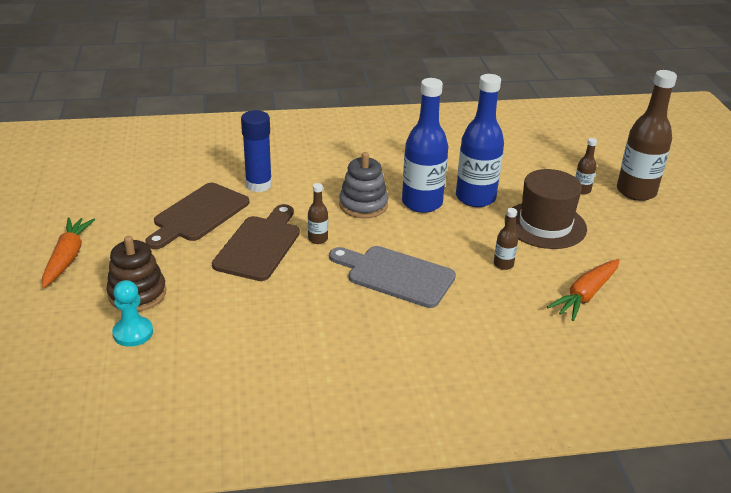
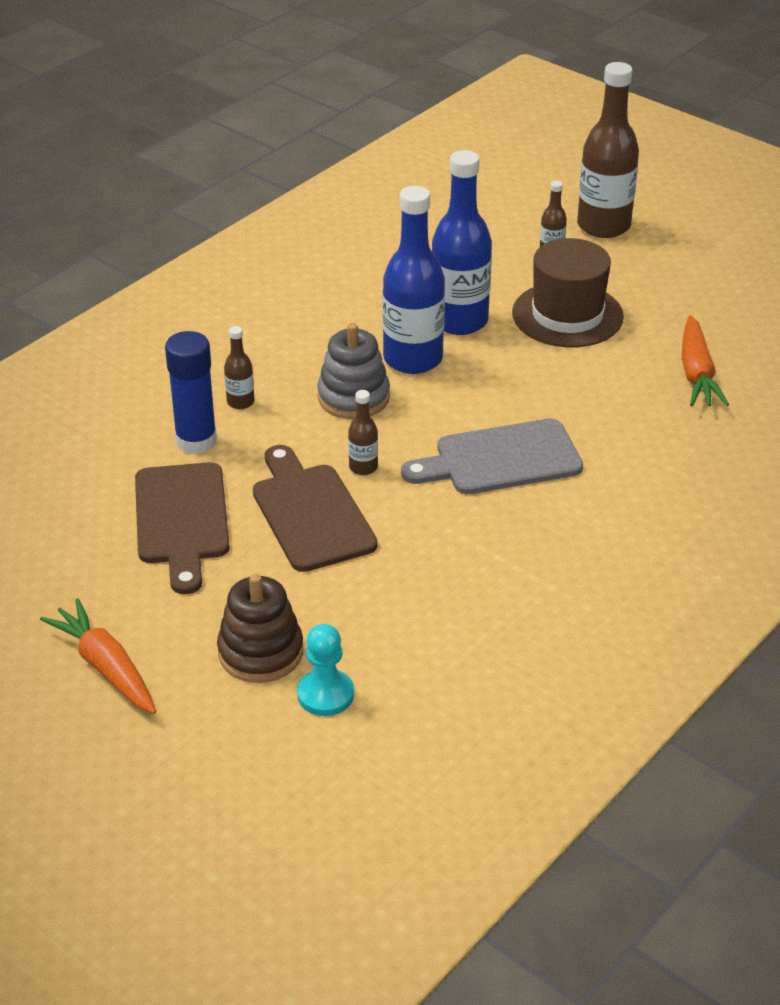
camera: 40 degrees left, 5 degrees up
(503, 264) = (585, 384): brown bottle -> brown bottle (240, 402)

